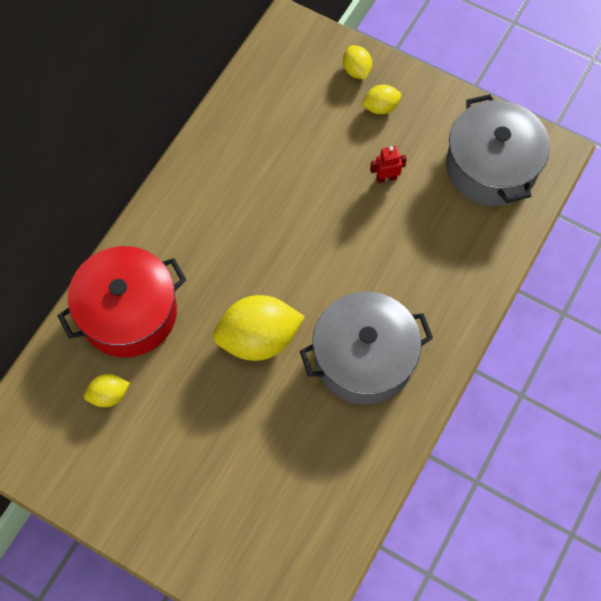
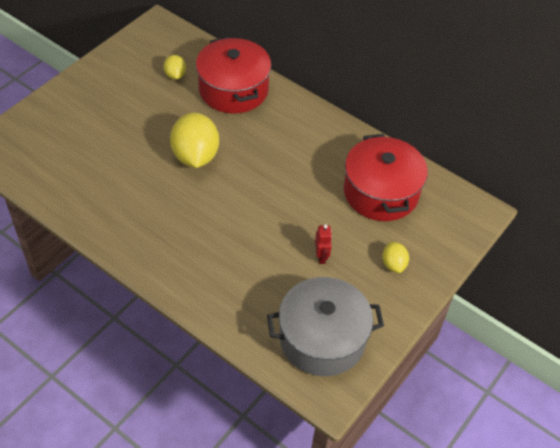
camera: 95 degrees right, 15 degrees down
(280, 125) = (381, 192): none -> red pot
(356, 70) = (433, 253): yellow lemon -> none
(364, 358) = (162, 216): grey pot -> none

